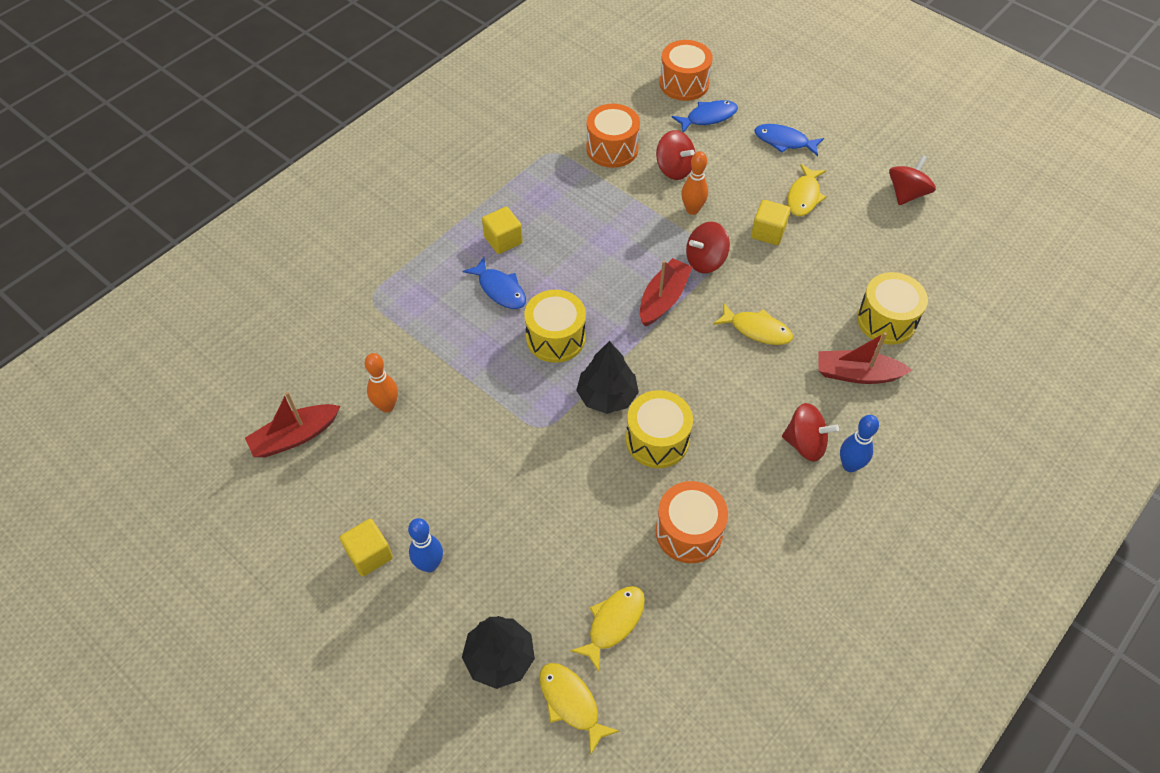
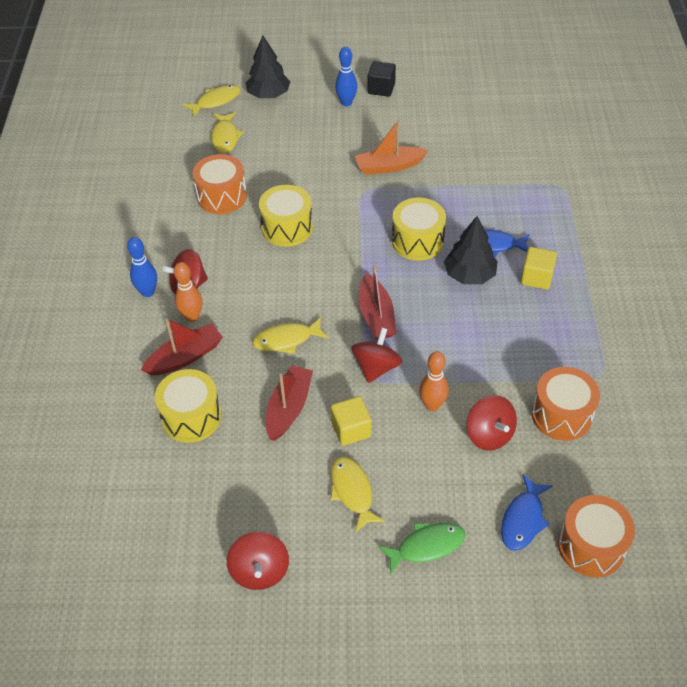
camera: 140 degrees right, 5 degrees down
(295, 437) = (490, 103): red boat -> red boat (289, 408)
(369, 555) = (381, 88): yellow cube -> black cube
(387, 406) = (465, 144): orange bowling pin -> orange bowling pin (192, 317)
(487, 437) = (389, 166): none -> orange boat
(571, 703) = (216, 101): yellow fish -> yellow fish turned 45 degrees counterclockwise
(607, 396) = (344, 231): black tree -> black tree (469, 275)
(674, 169) = (489, 434): red spinning top -> red spinning top turned 120 degrees counterclockwise
(784, 141) = (426, 546): blue fish -> green fish

